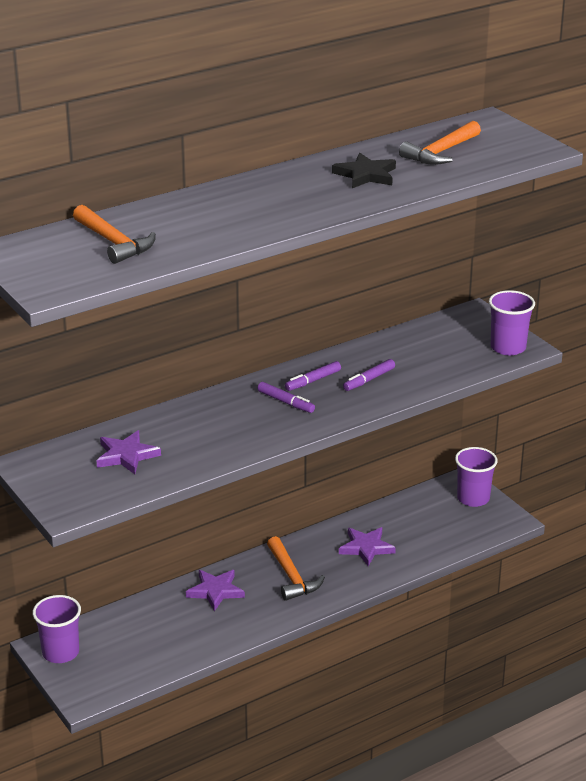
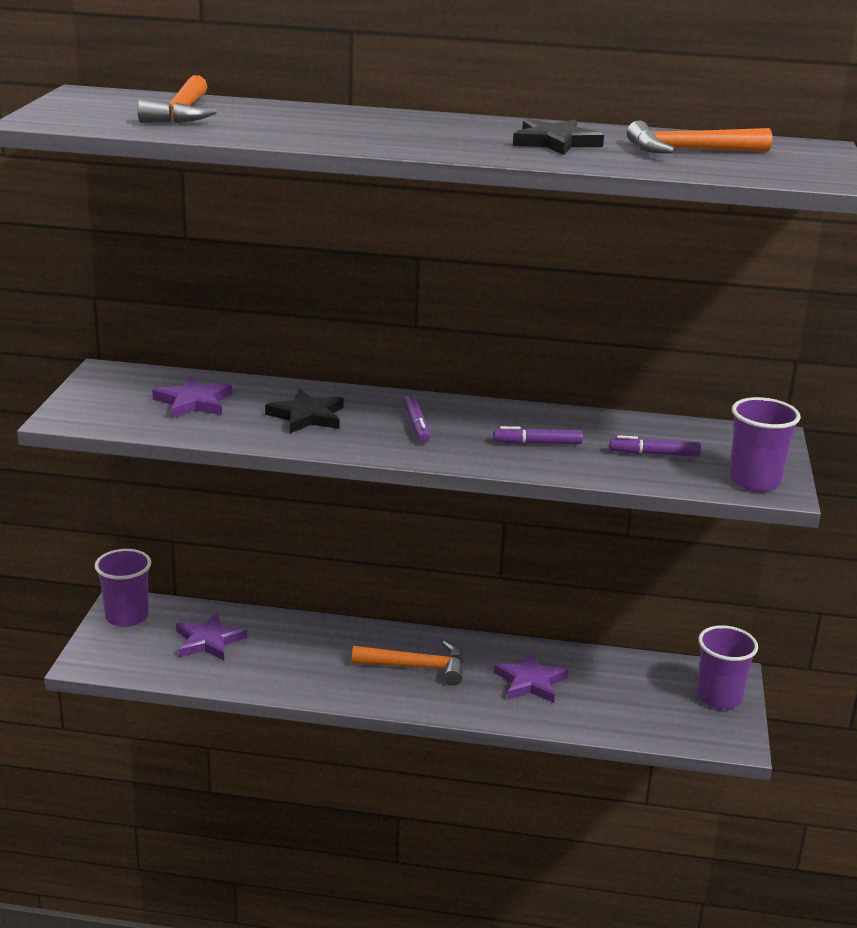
camera: 40 degrees right, 5 degrees down
(213, 429) = (307, 416): none -> black star
(215, 591) = (328, 640): purple star -> purple star (209, 641)
(291, 577) = (416, 667): orange hammer -> orange hammer turned 105 degrees counterclockwise
(313, 381) = (477, 420): purple marker -> purple marker (654, 454)

